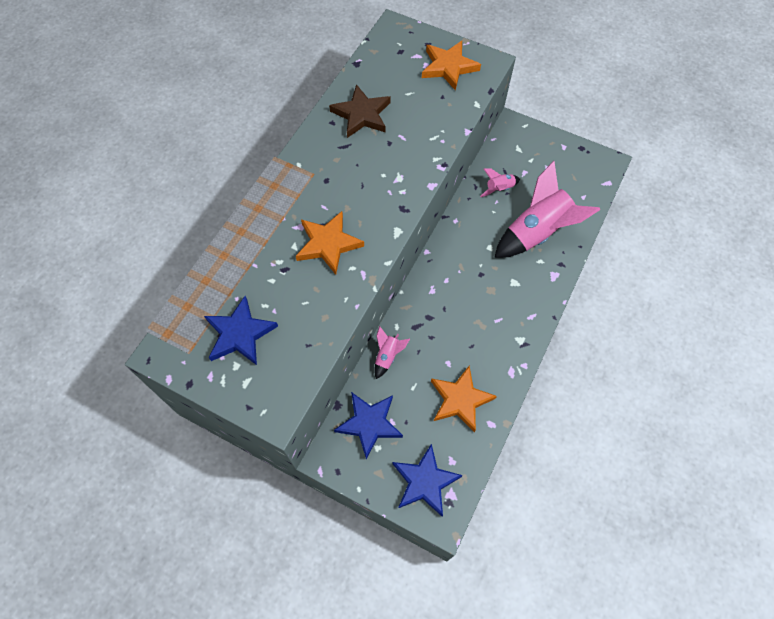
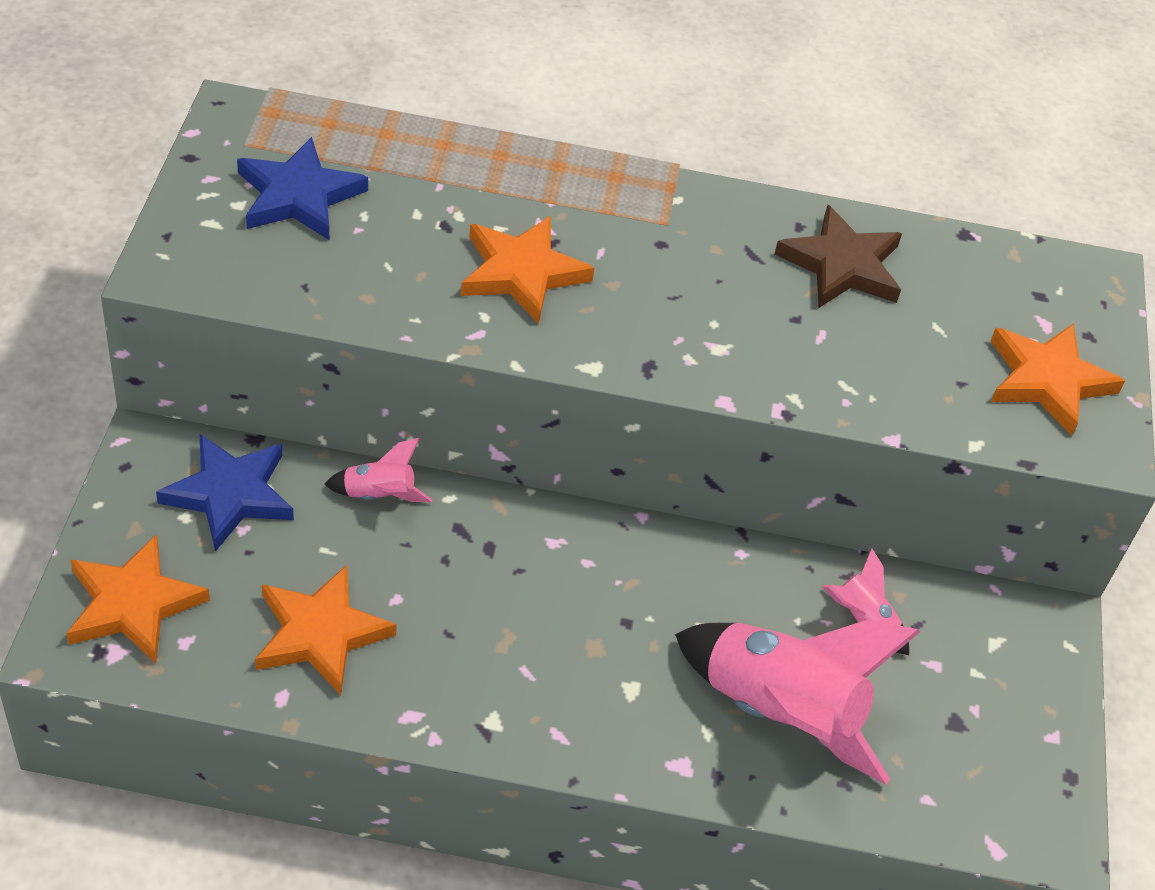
camera: 65 degrees right, 15 degrees down
(425, 482) = (133, 604): blue star -> orange star

